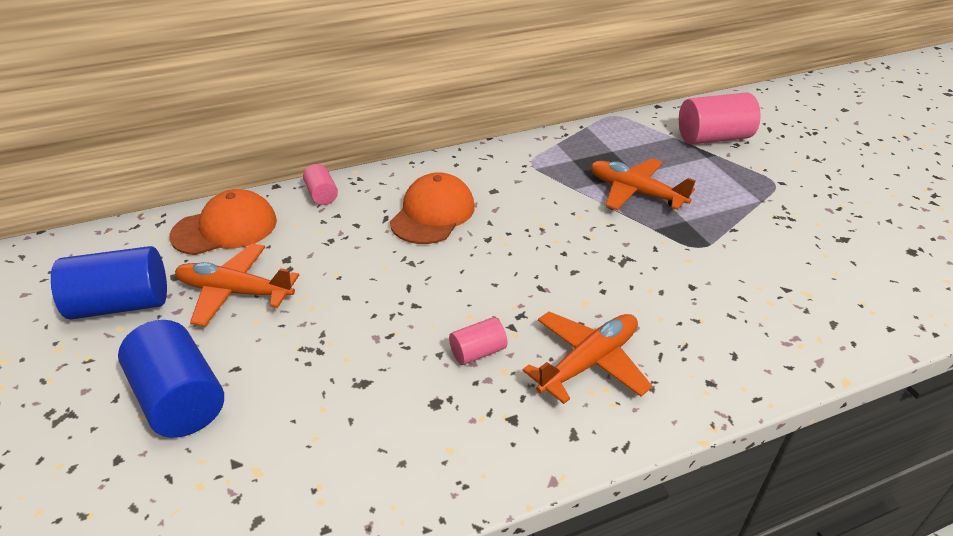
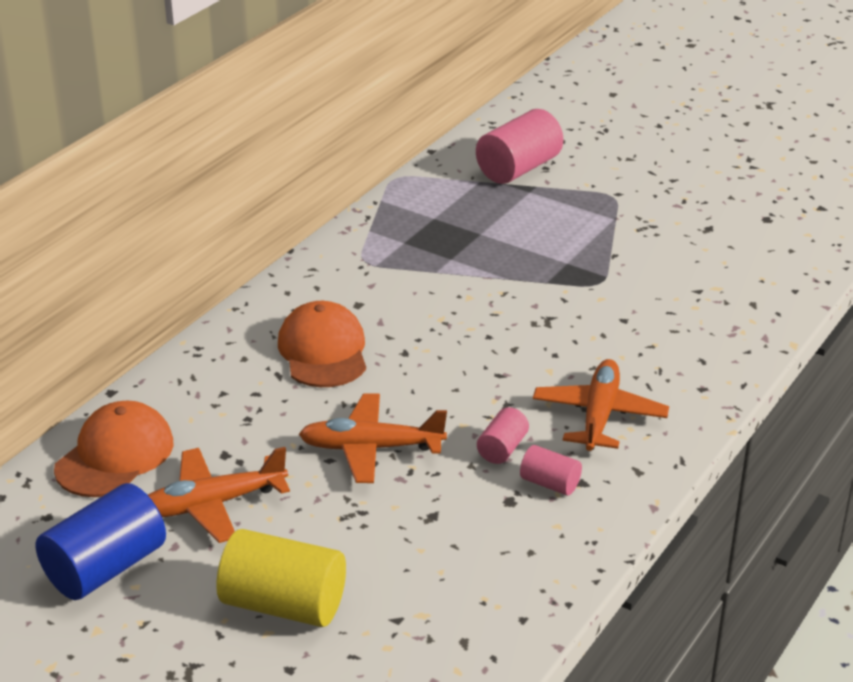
camera: 35 degrees left, 5 degrees down
(180, 399) = (284, 604): blue cylinder -> yellow cylinder
(322, 195) = (178, 380): pink cylinder -> pink cylinder (550, 483)
(635, 192) = (497, 253): orange plane -> orange plane (370, 448)

